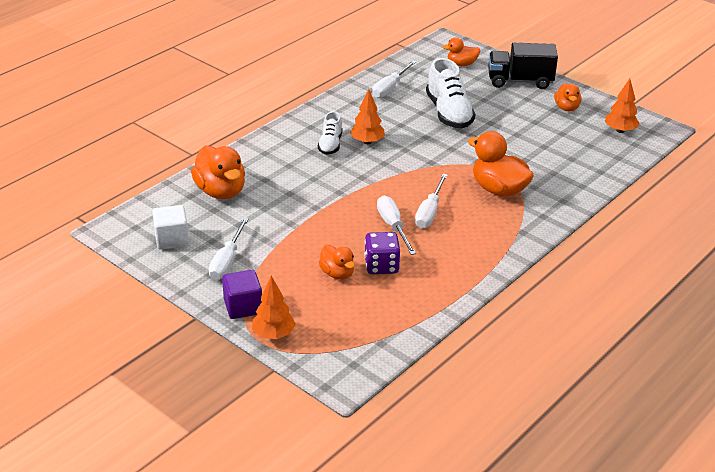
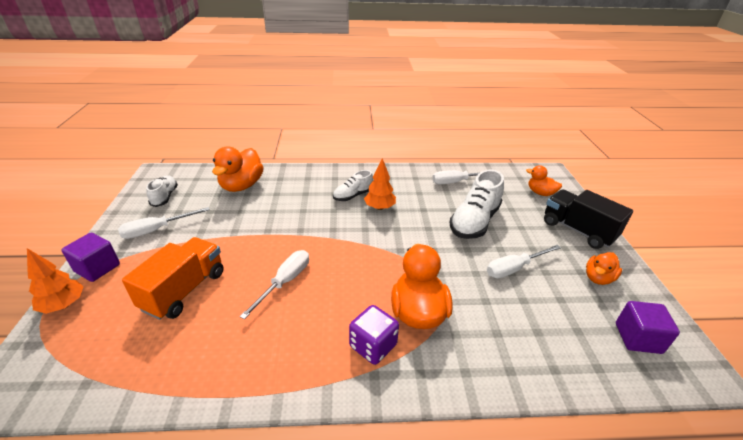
camera: 45 degrees right, 0 degrees up
(172, 239) = (165, 197): white cube -> white shoe
(337, 273) = (184, 290): orange duck -> orange truck
(381, 266) = (218, 309): purple dice -> purple dice (373, 346)
(429, 212) = (329, 290): white screwdriver -> white screwdriver (514, 268)
(620, 130) = (638, 338): orange tree -> purple cube

